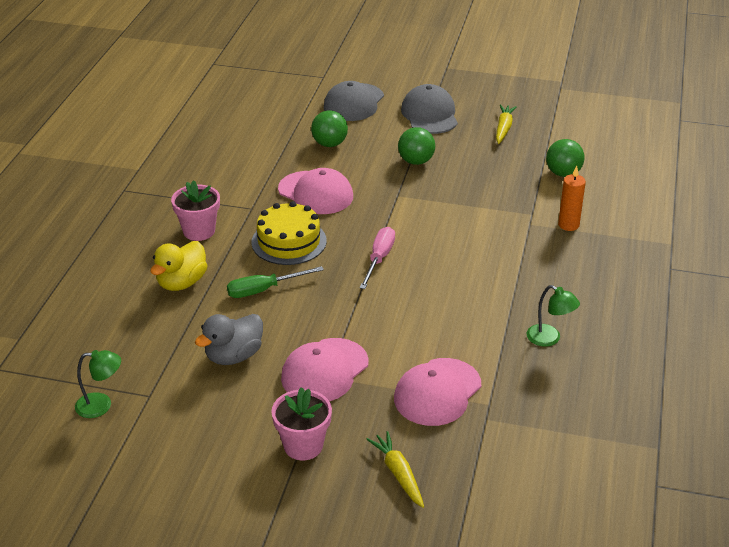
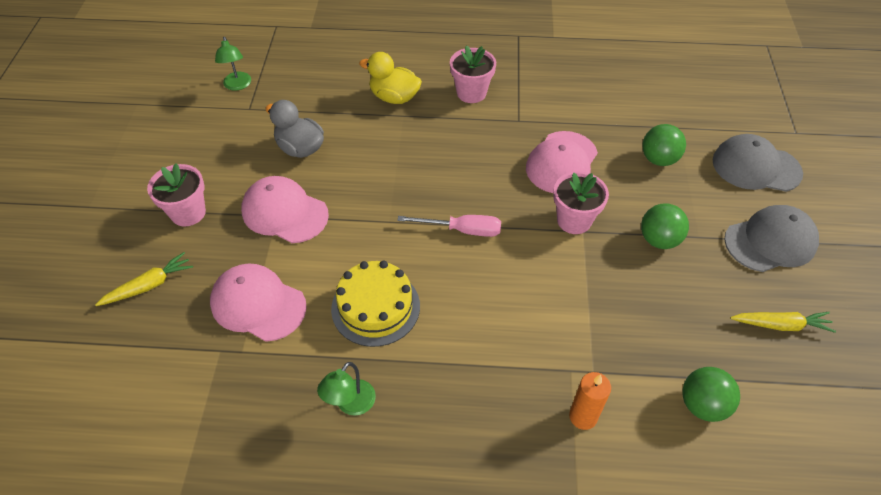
camera: 80 degrees right, 15 degrees up
(264, 290) = (394, 151): green screwdriver -> none
(289, 241) = (472, 156): yellow cake -> yellow cake (375, 307)
(384, 198) = (574, 220): none -> pink flower pot

